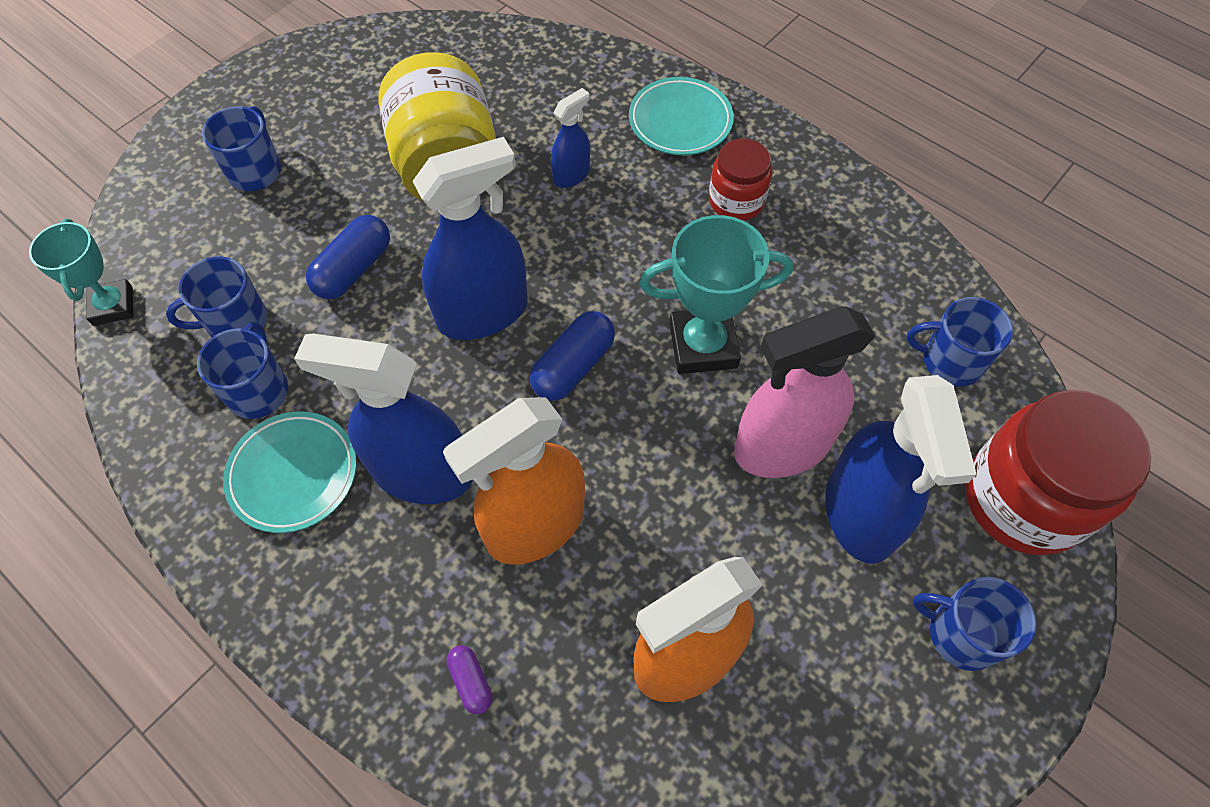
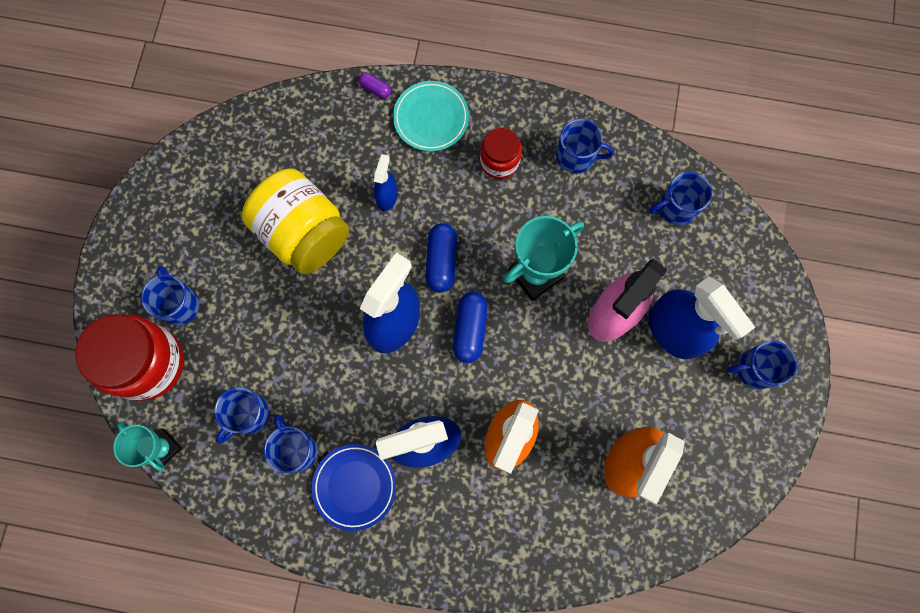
camera: 30 degrees left, 15 degrees up
(293, 474) = (354, 486): turquoise plate -> blue plate
(354, 269) = (296, 339): blue capsule -> blue capsule (441, 261)
(471, 682) = (528, 539): purple capsule -> purple capsule (375, 89)
(842, 240) = (576, 156): none -> blue mug
(1023, 499) = (751, 274): red jar -> red jar (148, 363)

